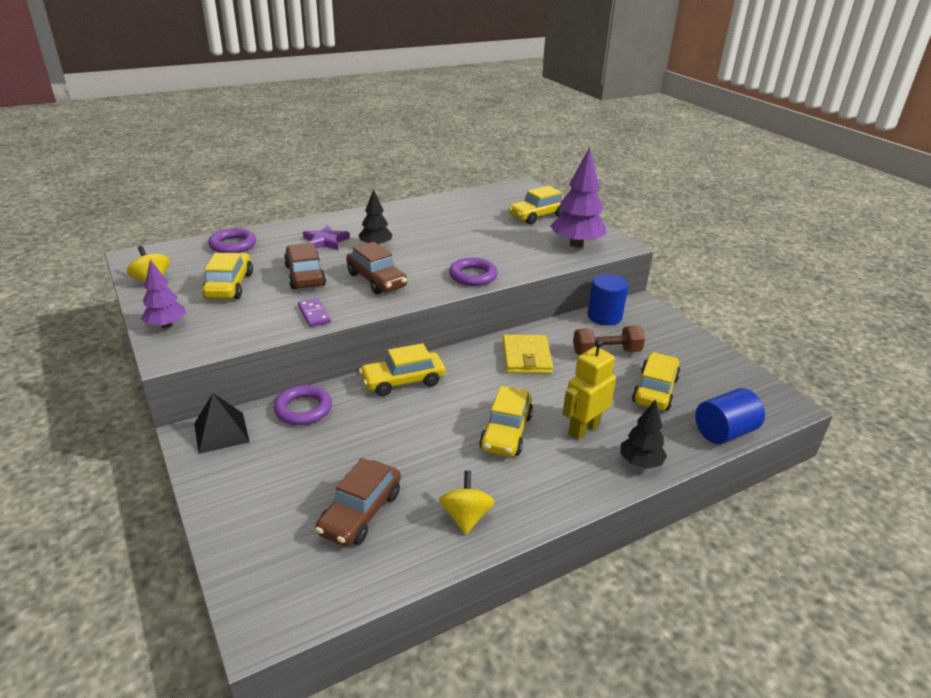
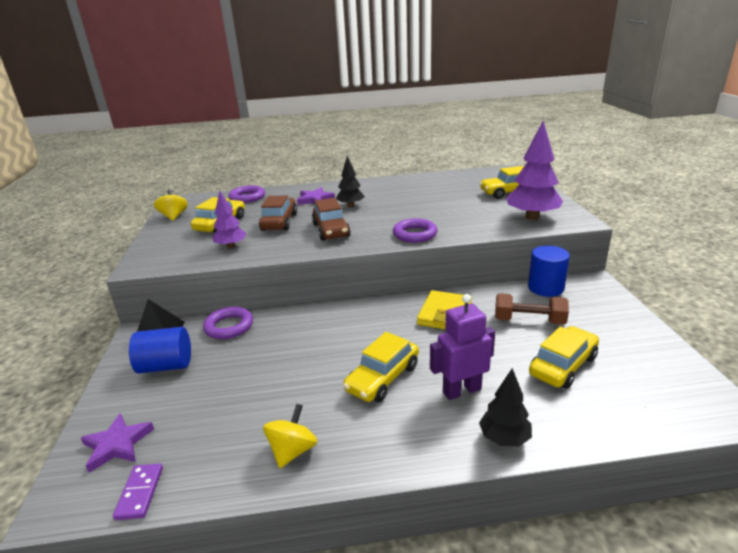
camera: 25 degrees right, 5 degrees down
(166, 325) = (155, 246): purple tree -> purple tree (231, 246)
(276, 556) = (117, 444): none -> purple star
(314, 314) = (262, 250): purple domino -> purple domino (140, 493)
(360, 513) = (208, 423): brown car -> none
(403, 381) = (321, 317): yellow car -> none
(583, 429) = (461, 390): yellow robot -> purple robot
(724, 432) = (625, 426): blue cylinder -> blue cylinder (166, 366)

